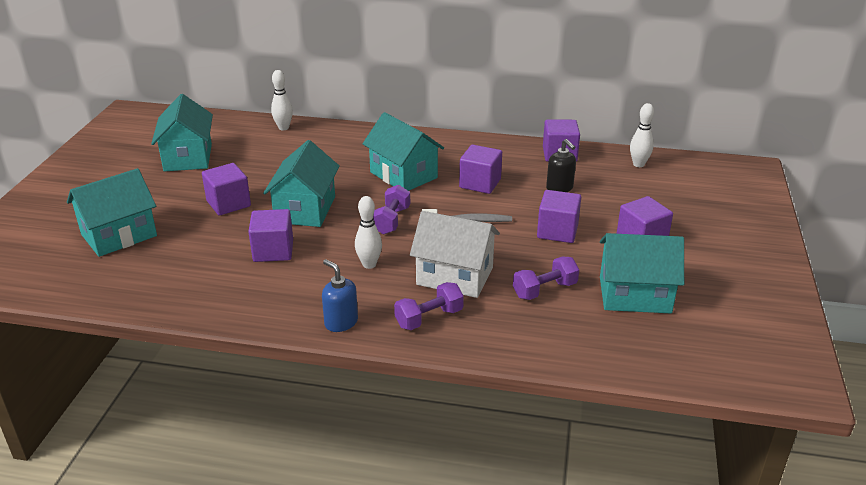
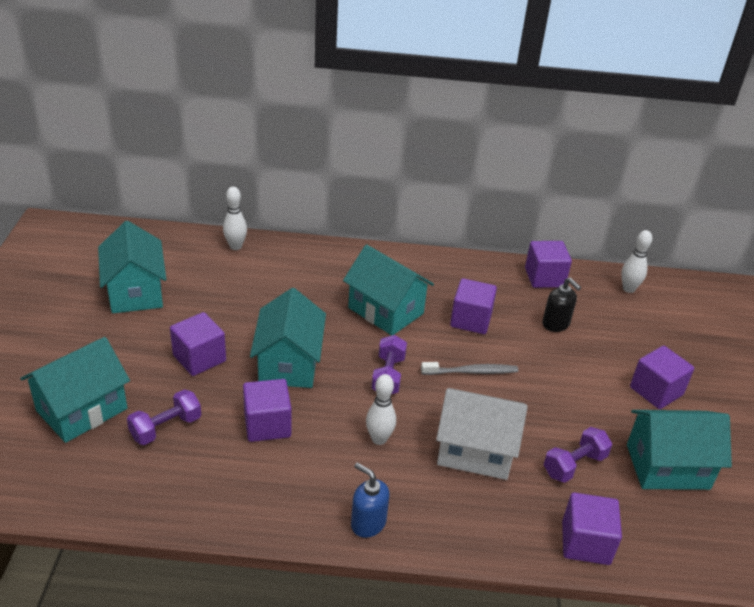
camera: 10 degrees left, 5 degrees up
(429, 318) = (462, 511): purple dumbbell -> purple dumbbell (166, 428)
(557, 231) = (568, 383): purple cube -> purple cube (585, 542)

